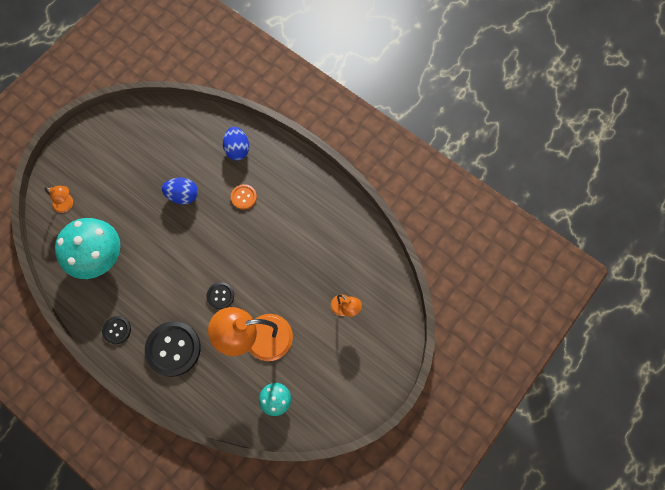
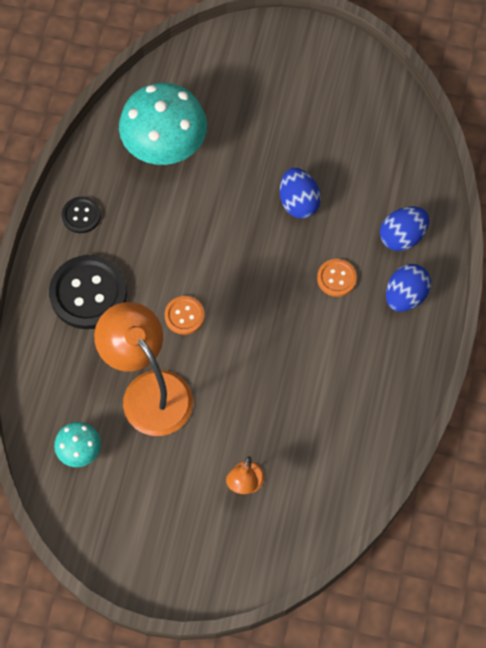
camera: 65 degrees right, 5 degrees down
(67, 204) = (214, 74): orange lamp -> none
(220, 296) = (184, 316): black button -> orange button
(275, 165) = (405, 296): none -> blue egg

